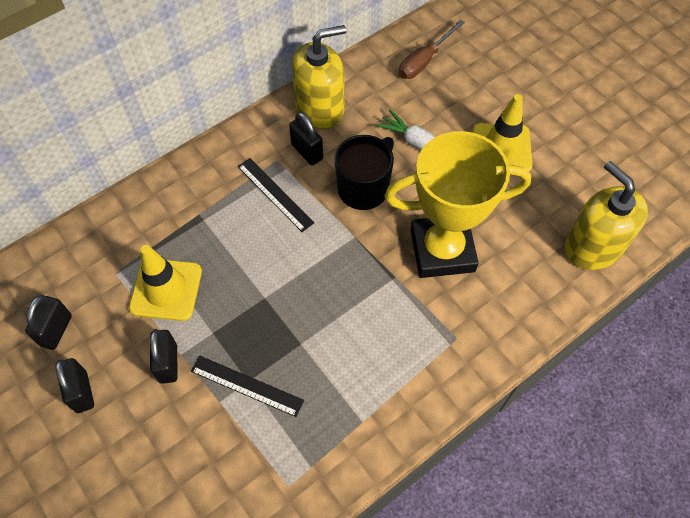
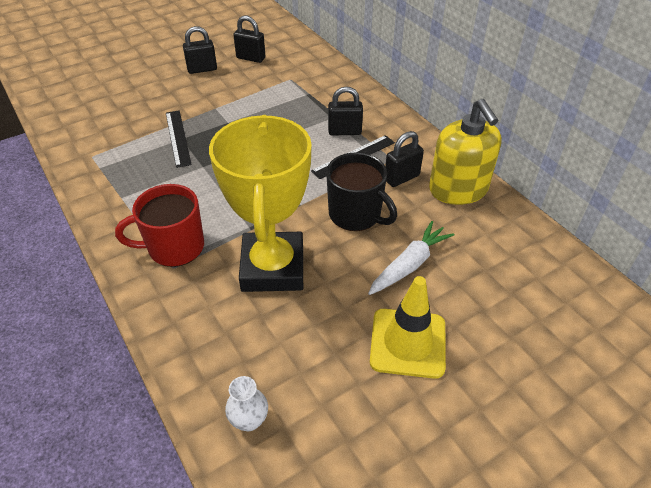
camera: 95 degrees right, 15 degrees down
(166, 289) = (270, 100): yellow traffic cone -> none
(168, 363) = (209, 102): black padlock -> black padlock (344, 131)
(247, 385) = (178, 138): black ruler -> black ruler turned 45 degrees counterclockwise
(424, 61) = (542, 281): brown screwdriver -> none
(430, 343) = (174, 247): none -> red mug
(593, 246) = (249, 420): yellow soap dispenser -> white vase

